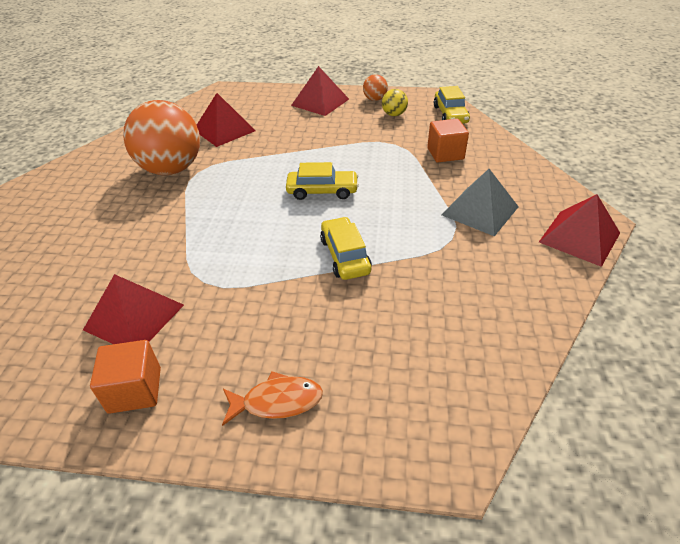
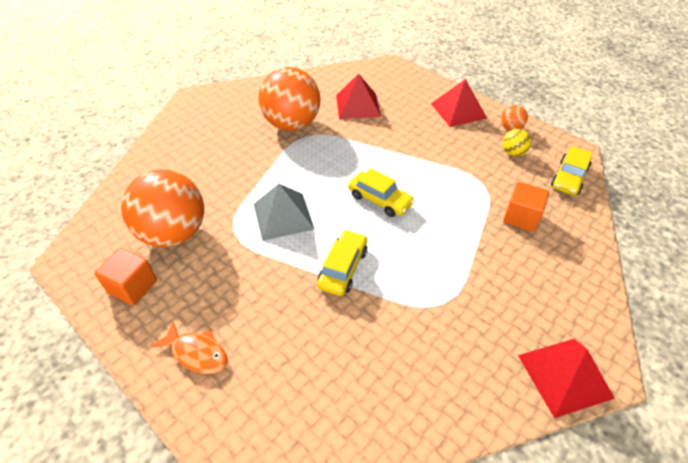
camera: 35 degrees right, 5 degrees up
(134, 317) = (174, 233): red pyramid -> orange ball
(479, 210) = (494, 292): grey pyramid -> grey pyramid (283, 216)

